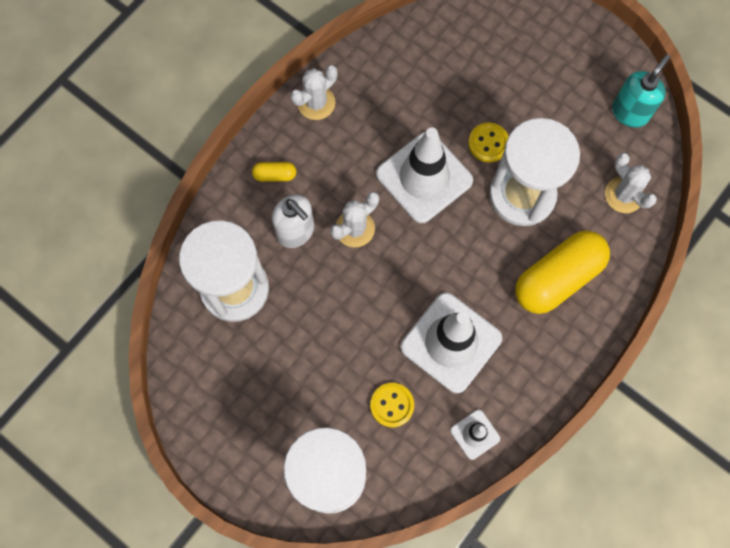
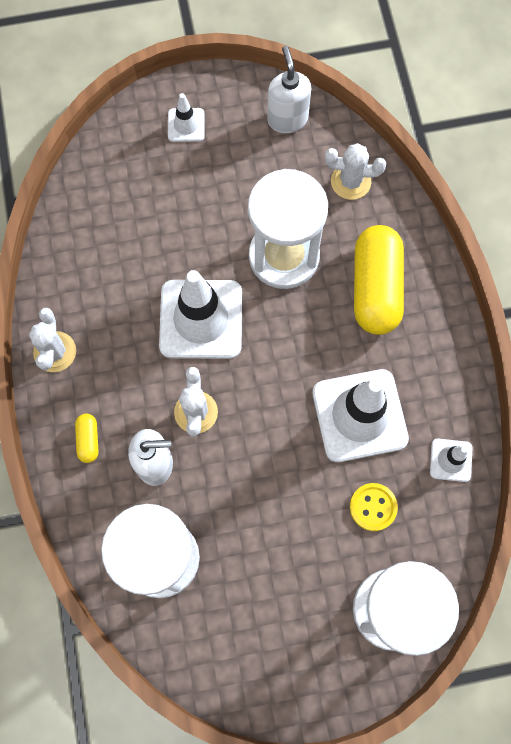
camera: 50 degrees left, 0 degrees up
(275, 175) = (88, 440): yellow capsule -> yellow capsule turned 45 degrees counterclockwise
(488, 143) = (217, 245): yellow button -> none
(558, 49) = (186, 125): none -> white traffic cone
(630, 112) = (287, 119): turquoise soap dispenser -> white soap dispenser

